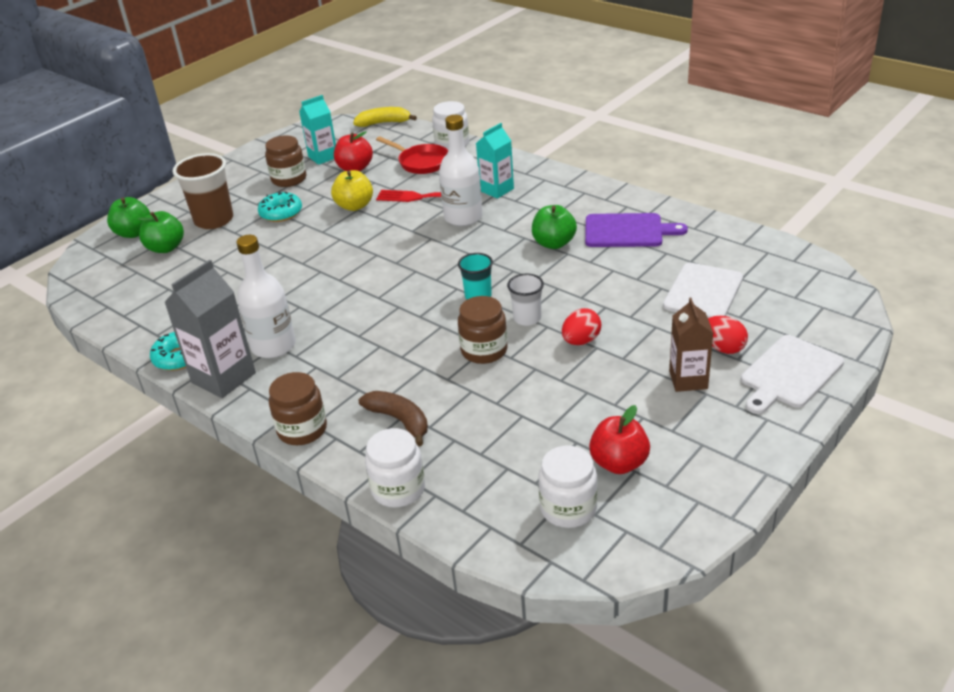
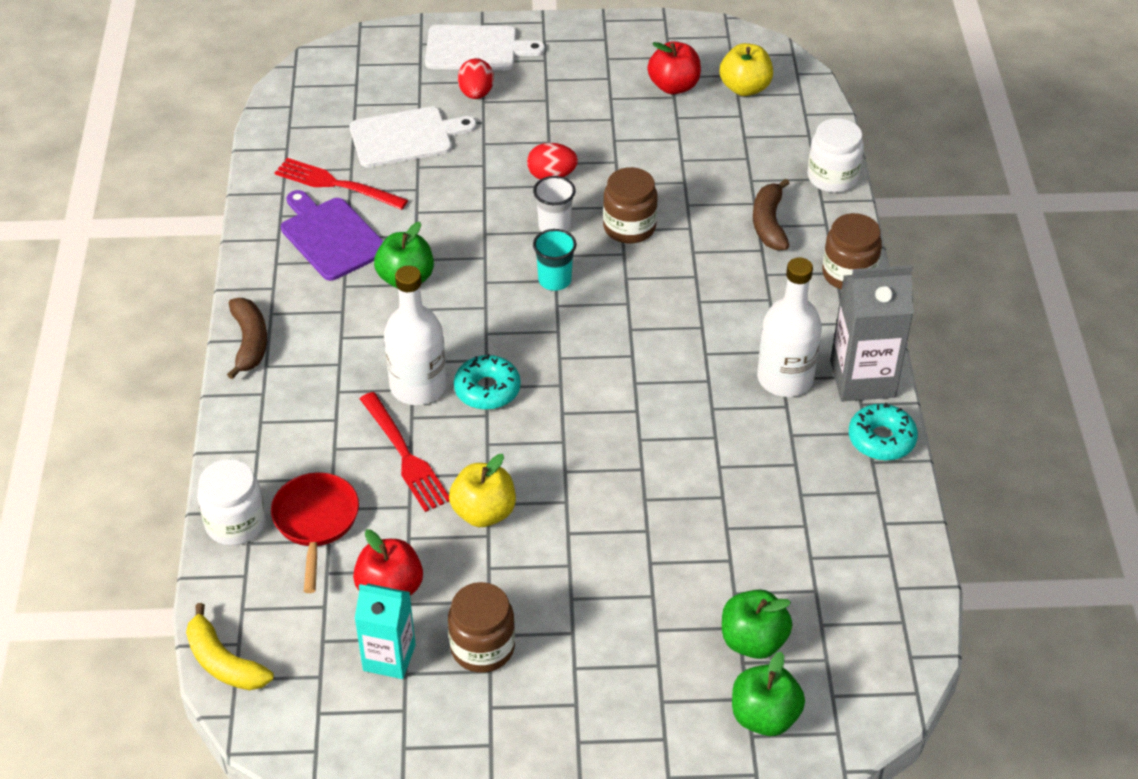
camera: 135 degrees left, 10 degrees up
(214, 220) = (651, 645): brown cup -> none
(281, 213) = (568, 581): turquoise donut -> turquoise donut (487, 390)
(496, 190) = (328, 395): turquoise carton -> none
(568, 508) = (745, 88): white jar -> yellow apple
(569, 180) = (250, 342): none -> brown banana
(679, 249) = (336, 184): none -> red fork
(688, 380) = (539, 94): brown carton -> none

